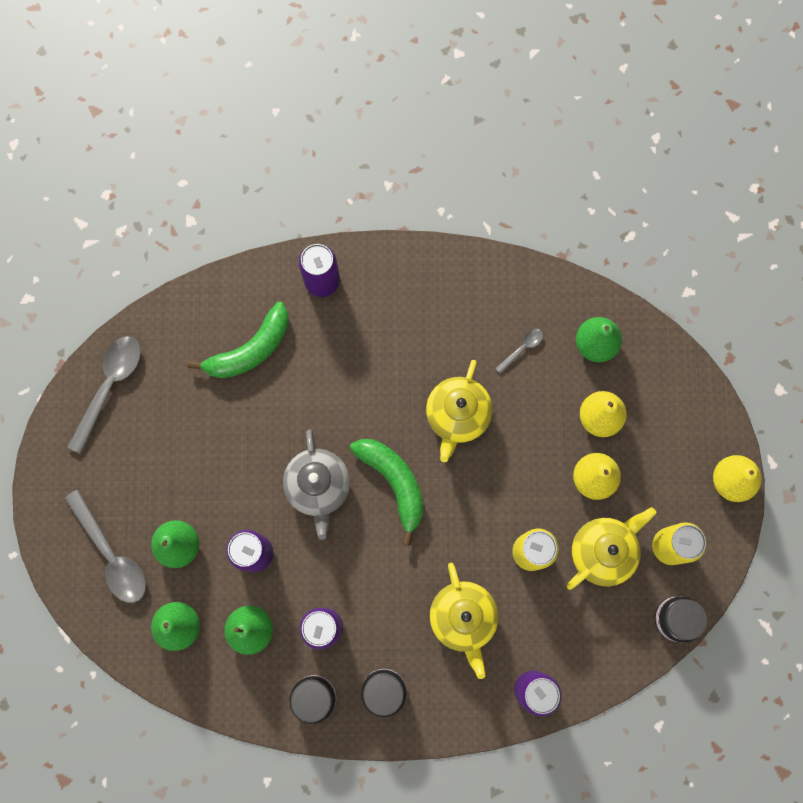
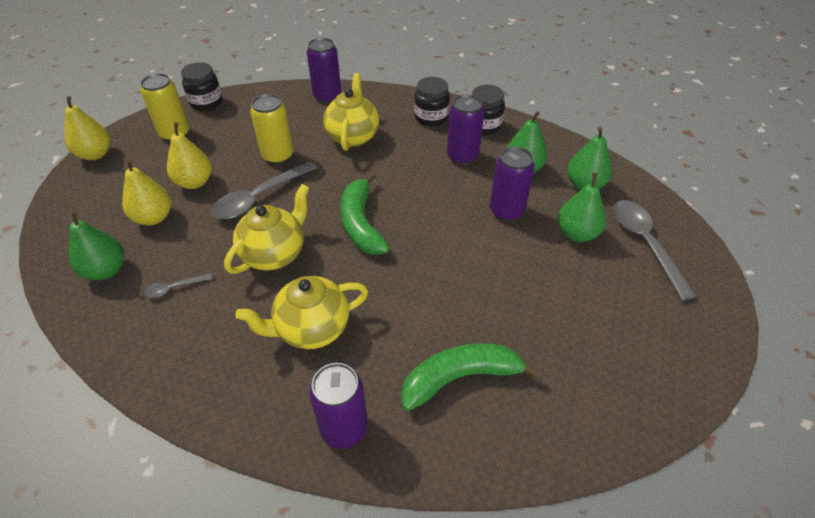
camera: 160 degrees left, 30 degrees down
(110, 386) = (641, 391): grey spoon -> grey spoon (259, 197)
(318, 487) = (431, 239): grey teapot -> none
(602, 551) = (224, 143): yellow teapot -> yellow teapot (311, 329)

